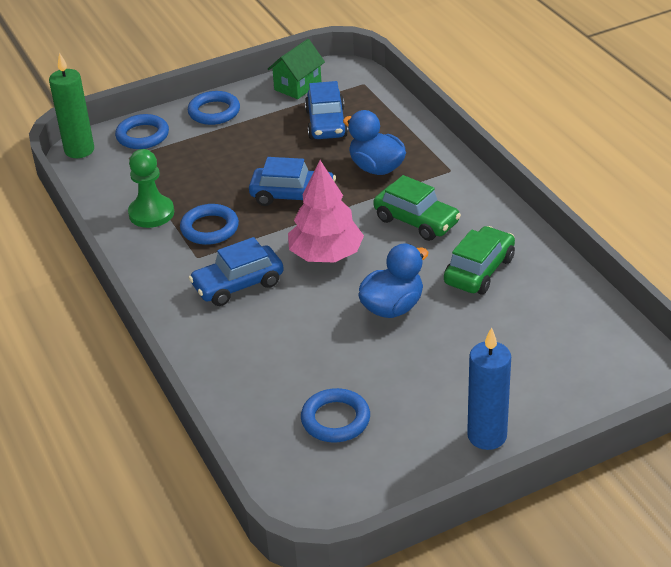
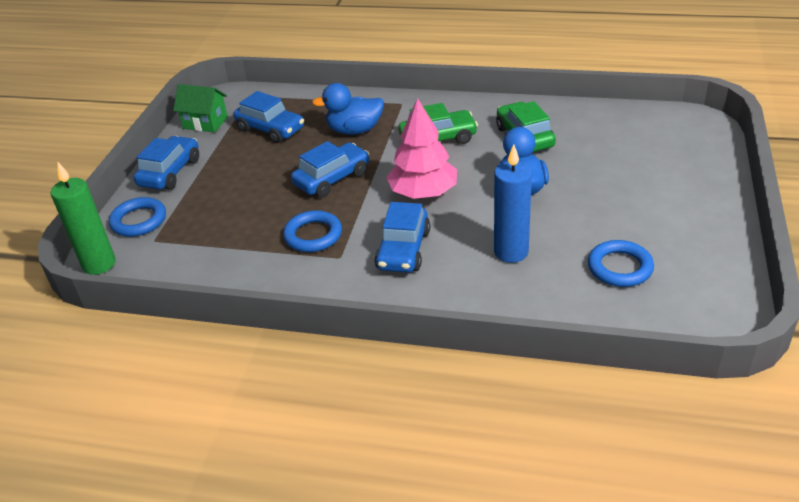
camera: 50 degrees left, 0 degrees up
(151, 213) = (248, 258): green pawn -> none
(214, 112) = (170, 172): blue ring -> blue car
(297, 86) = (205, 123): green house -> green house turned 60 degrees counterclockwise
(487, 436) = (703, 206): blue candle -> blue candle (511, 252)

